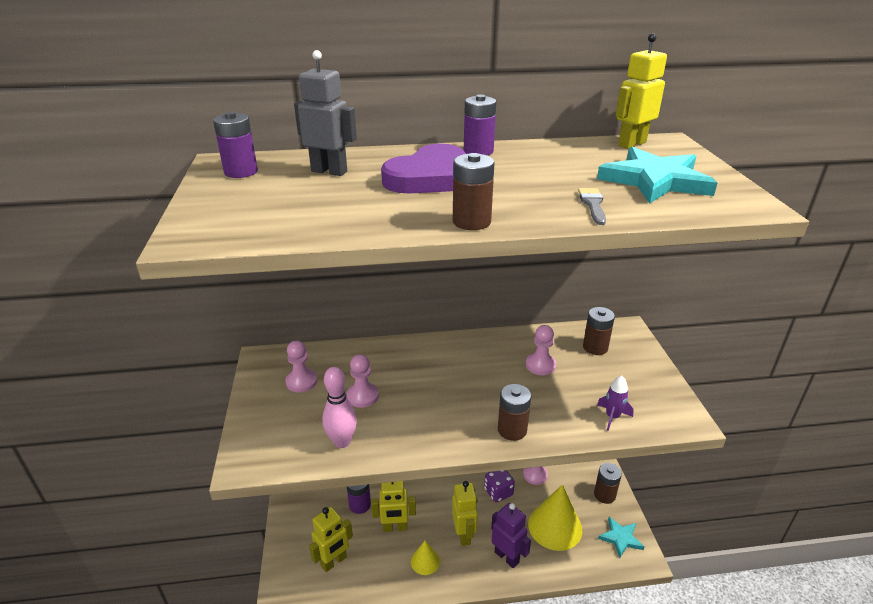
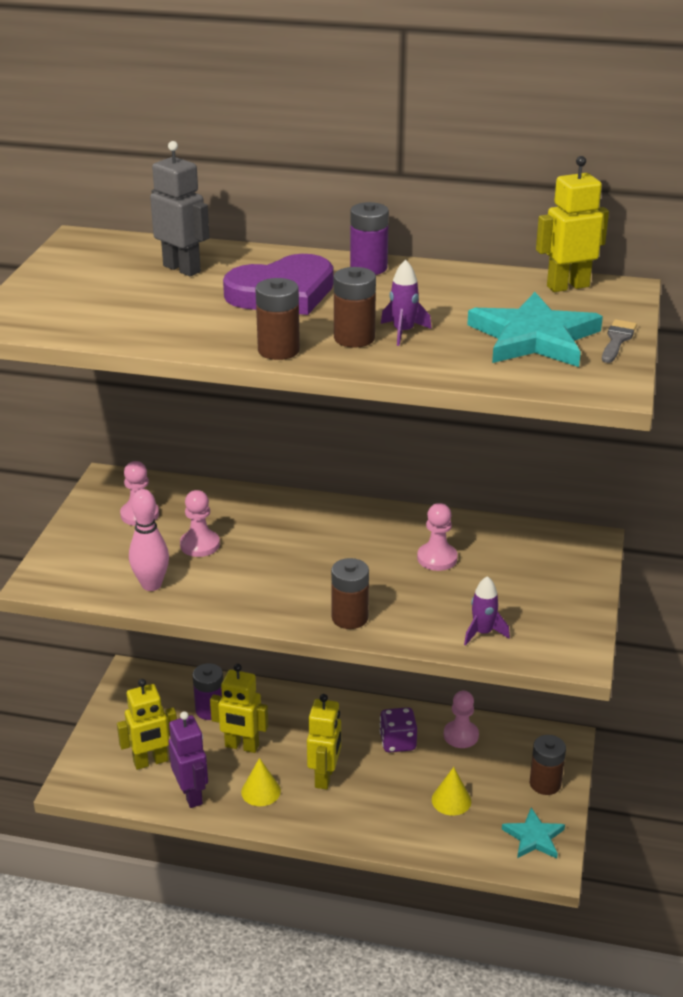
camera: 20 degrees right, 0 degrees up
(241, 172) = (92, 255): purple battery -> none
(507, 557) = (366, 815): purple robot -> purple robot (192, 795)
(555, 526) = (451, 800): yellow cone -> yellow cone, size x0.52
(556, 191) = (403, 332): none -> purple rocket
(592, 204) = (427, 353): grey brush -> grey brush (617, 340)
(595, 347) = (526, 553): brown battery -> brown battery (354, 338)

